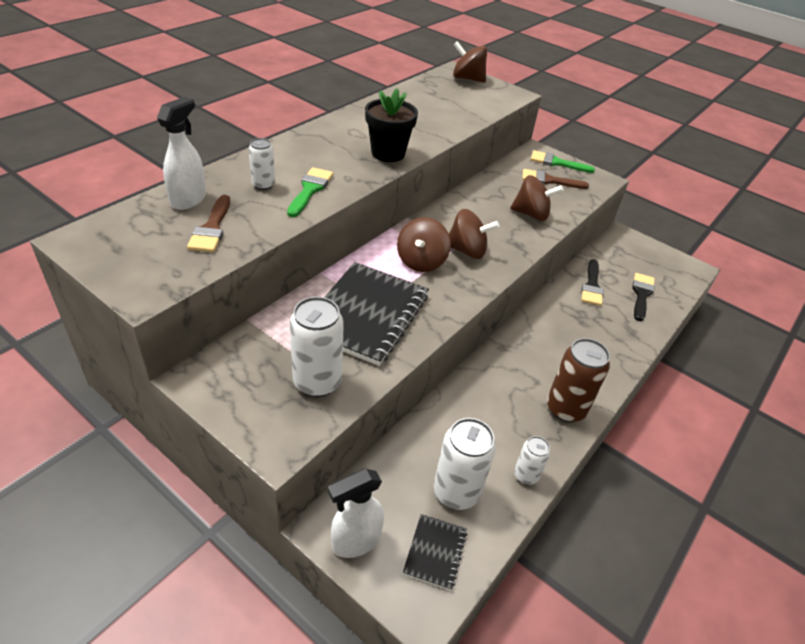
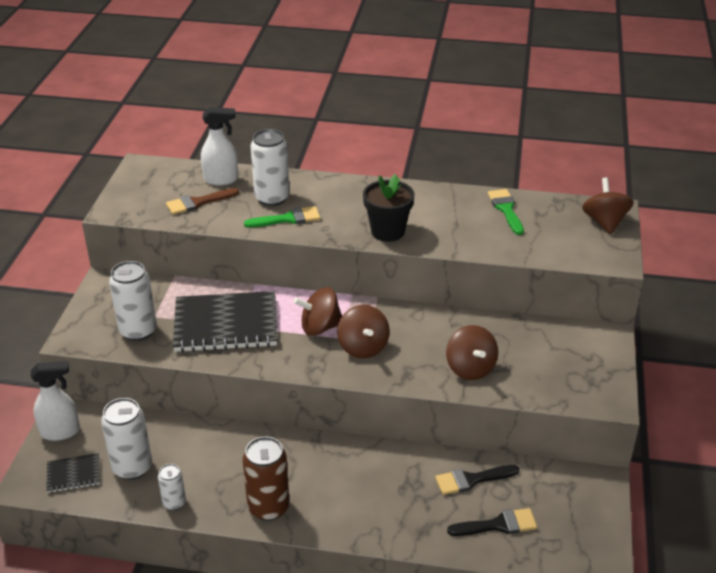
camera: 65 degrees right, 5 degrees down
(263, 185) = (272, 198): white can -> white can, size x1.78
(355, 541) = (61, 432): white spray bottle -> white spray bottle turned 135 degrees clockwise
(549, 180) = (554, 362): brown brush -> none
(556, 163) = (601, 357): green brush -> green brush (506, 209)

